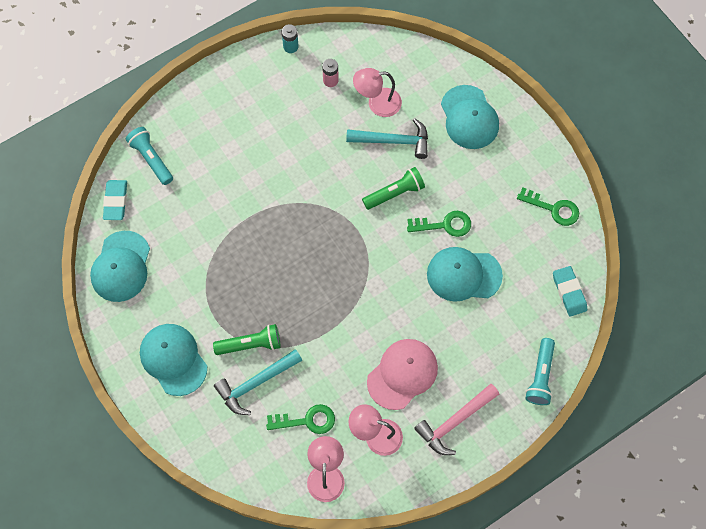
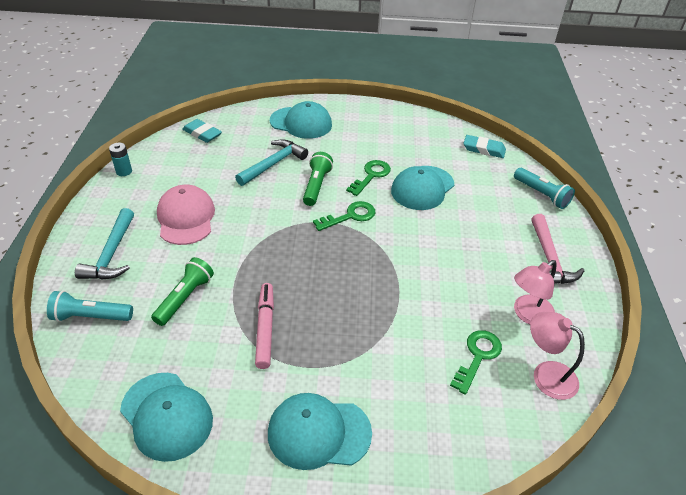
camera: 55 degrees left, 25 degrees down
(116, 201) = (93, 374): turquoise eraser -> turquoise eraser (202, 133)
(224, 269) = (265, 328): none -> pink marker
(250, 344) = (361, 354): green flashlight -> green flashlight (185, 298)
(256, 383) = (406, 374): turquoise hammer -> turquoise hammer (111, 254)
(330, 80) = (182, 167): pink battery -> none
(377, 103) = (233, 155): pink lamp -> none
(402, 374) = (480, 266): pink cap -> pink cap (186, 218)
(553, 208) = (412, 124): green key -> green key (350, 216)

